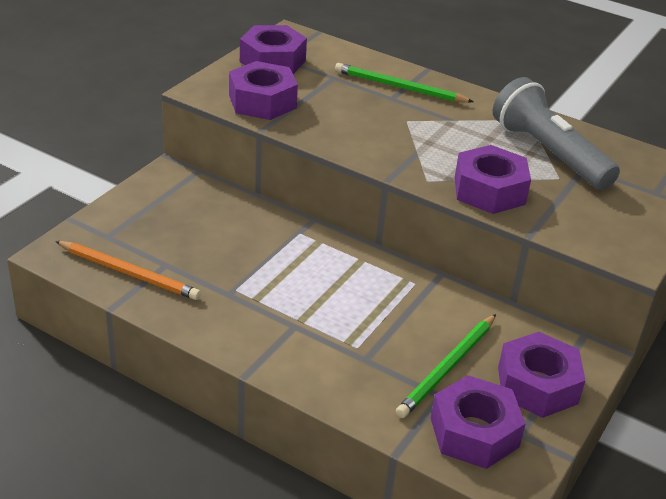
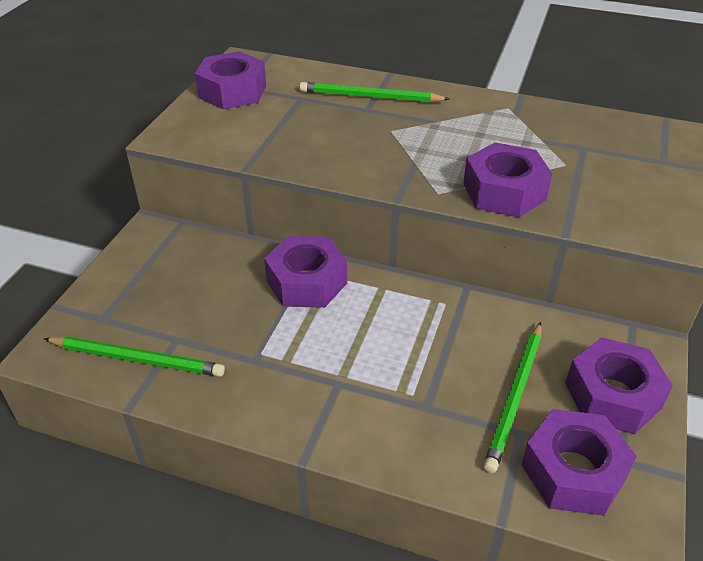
camera: 10 degrees left, 5 degrees up
(129, 273) = (137, 359): orange pencil -> green pencil
(262, 101) = (236, 137): purple nut -> purple nut (306, 282)
(548, 153) = (543, 139): grey flashlight -> none

